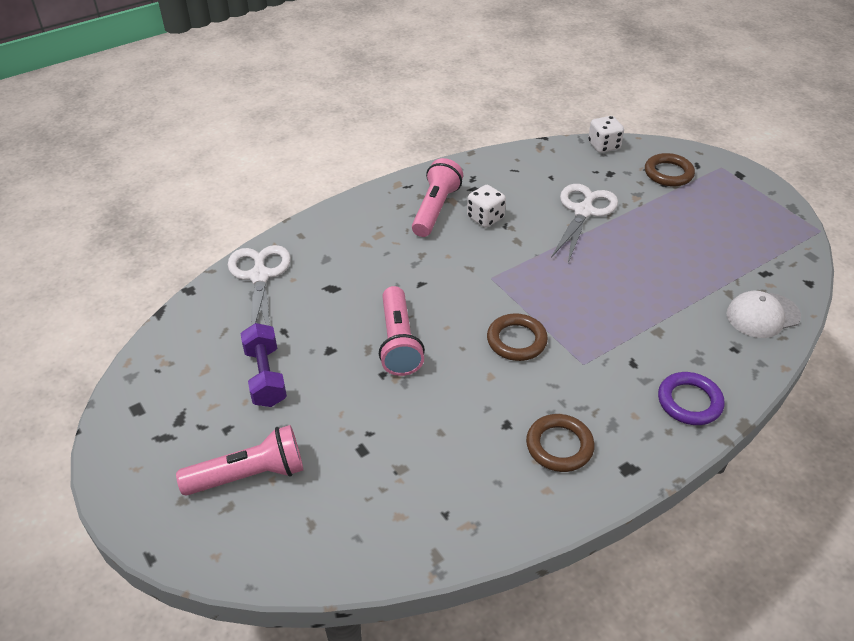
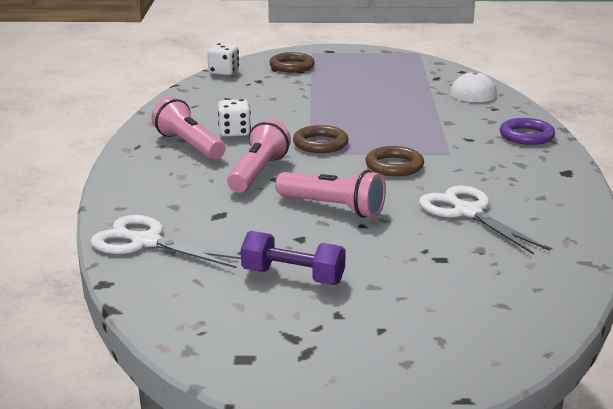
camera: 55 degrees left, 20 degrees down
(249, 475) = (412, 318): pink flashlight -> pink flashlight (257, 173)
(559, 446) = (521, 186): brown ring -> brown ring (320, 144)
(583, 212) = (287, 101): white scissors -> white scissors (468, 212)

